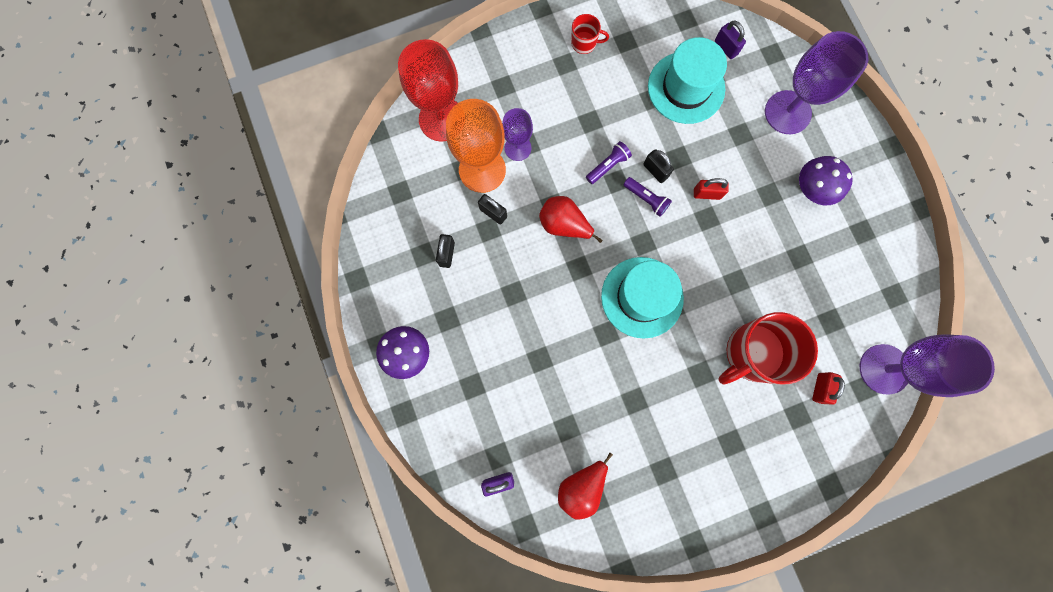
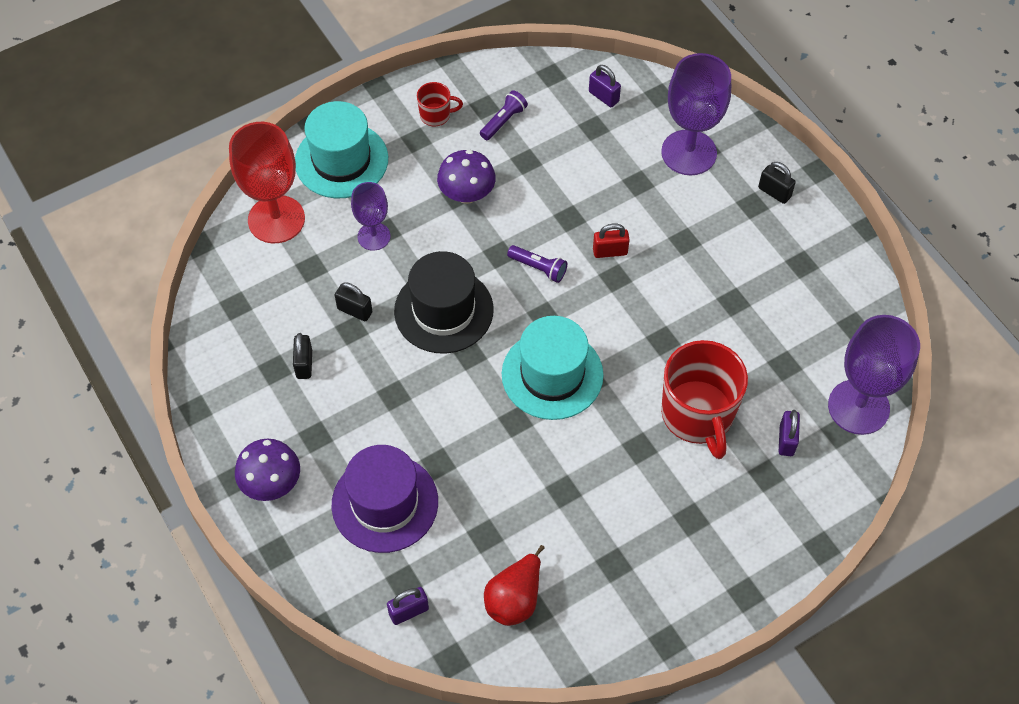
camera: 10 degrees left, 20 degrees down
(482, 170) = (334, 266): orange goblet -> none
(493, 386) = (385, 503): none -> purple hat
(564, 225) = (443, 310): red pear -> black hat
(607, 166) = (486, 239): purple flashlight -> purple flashlight (503, 121)
(655, 171) = (544, 236): black padlock -> black padlock (774, 192)
(686, 88) = (564, 144): turquoise hat -> turquoise hat (341, 160)
(752, 353) = (697, 415): red mug -> red mug turned 60 degrees counterclockwise
(812, 189) = (733, 228): purple mushroom -> purple mushroom (467, 194)
(820, 388) = (786, 440): red padlock -> purple padlock

